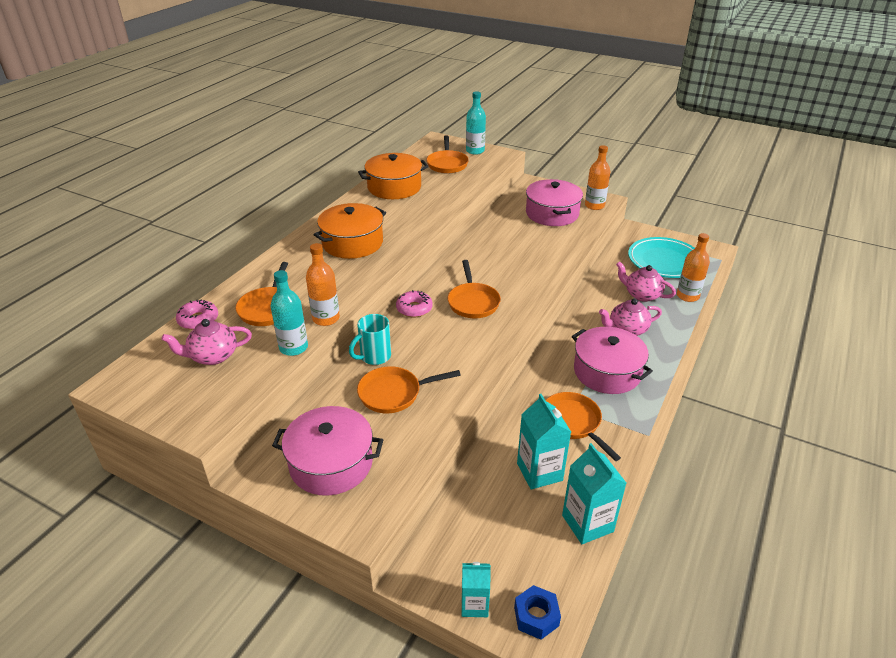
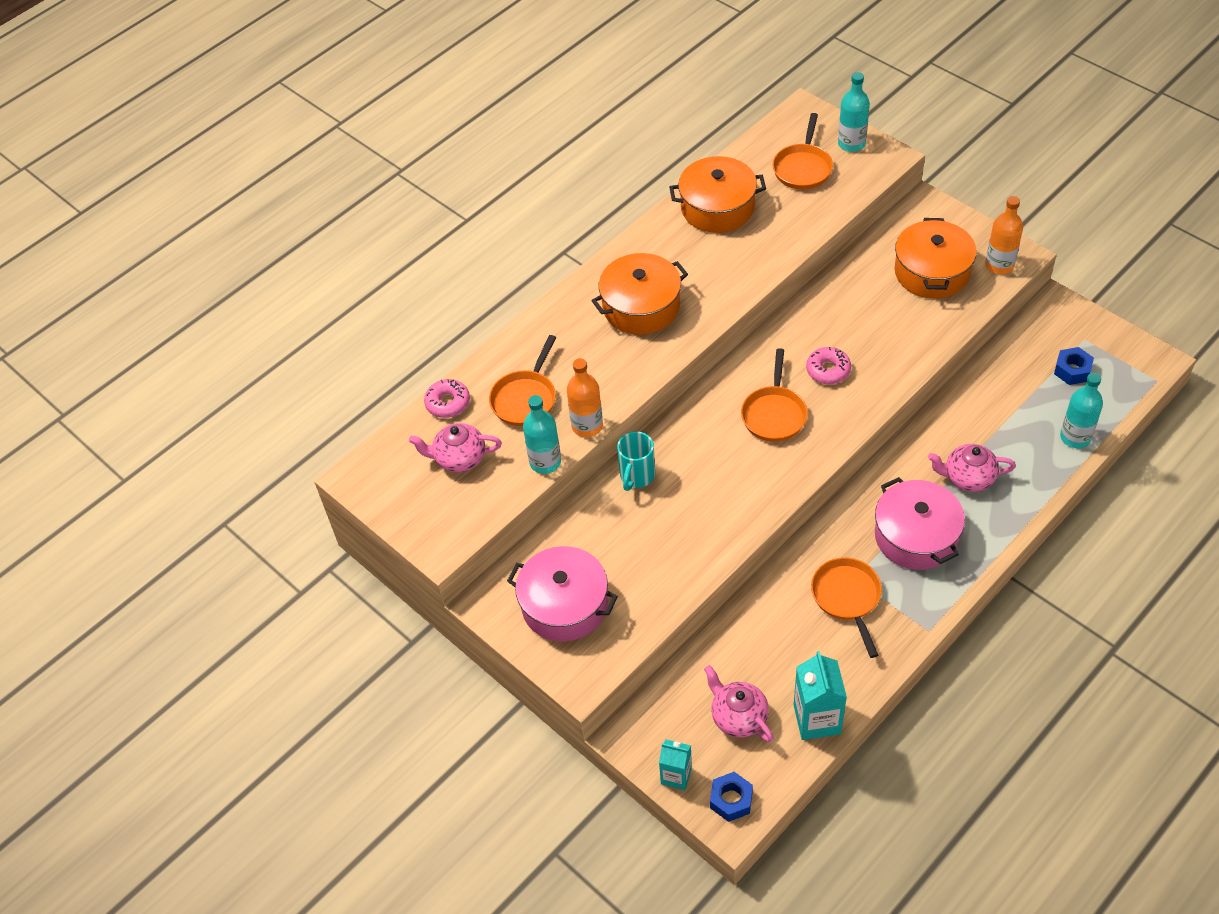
camera: 20 degrees right, 15 degrees up
(374, 357) = (636, 476): turquoise mug -> turquoise mug turned 45 degrees counterclockwise
(394, 393) = (647, 531): orange pan -> none
(414, 308) = (700, 412): pink donut -> pink donut (828, 370)
(539, 472) = (787, 650): turquoise carton -> none
(552, 213) = (932, 272): pink pot -> orange pot
(642, 295) = (1013, 424): pink teapot -> pink teapot (738, 717)
(664, 261) = (1072, 370): turquoise plate -> blue nut
(687, 296) = (1075, 437): orange bottle -> turquoise bottle

